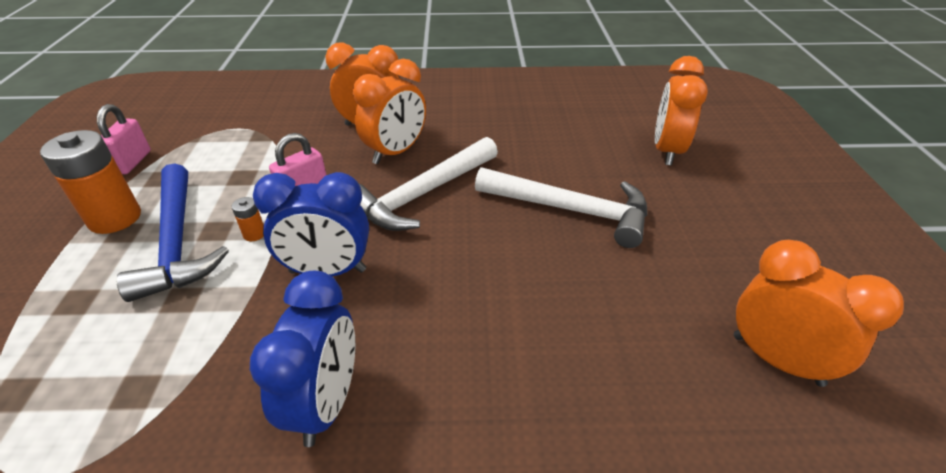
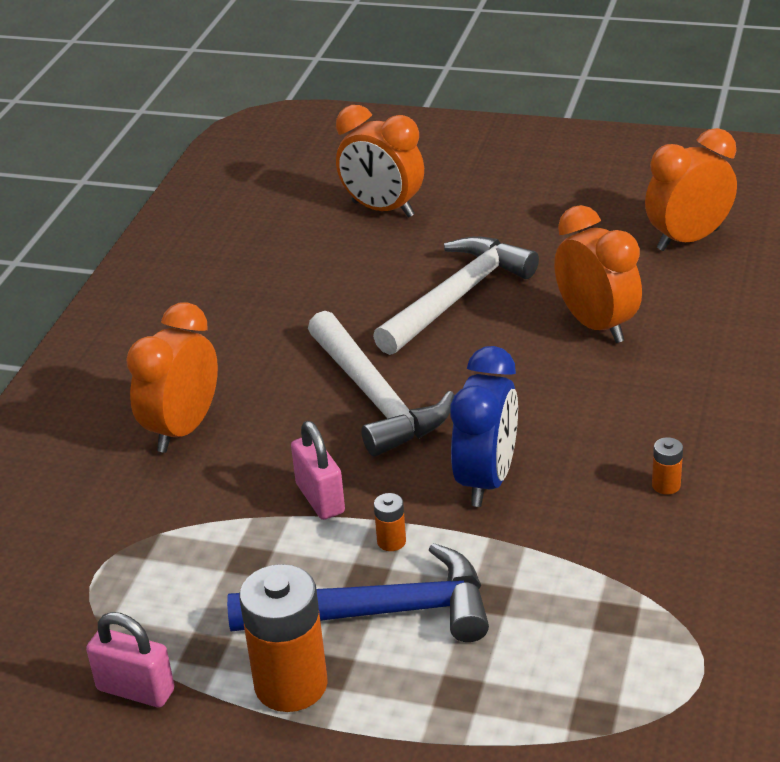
camera: 70 degrees left, 5 degrees down
(326, 403) = (666, 485): blue clock -> orange battery
(395, 152) = (267, 412): orange clock -> orange clock (596, 325)

